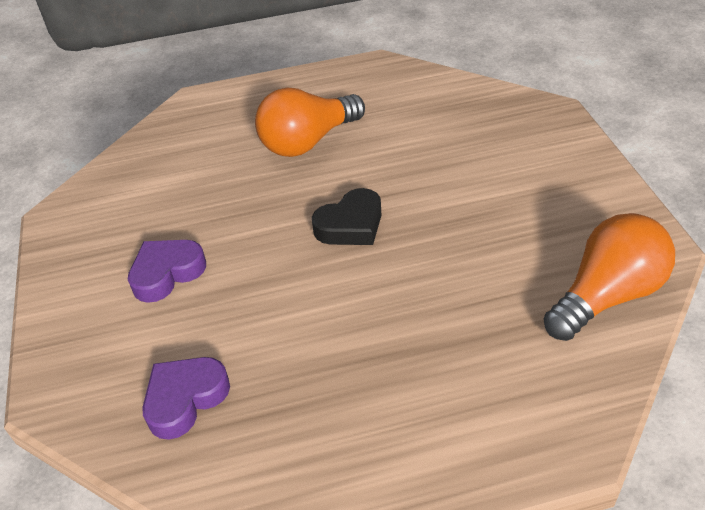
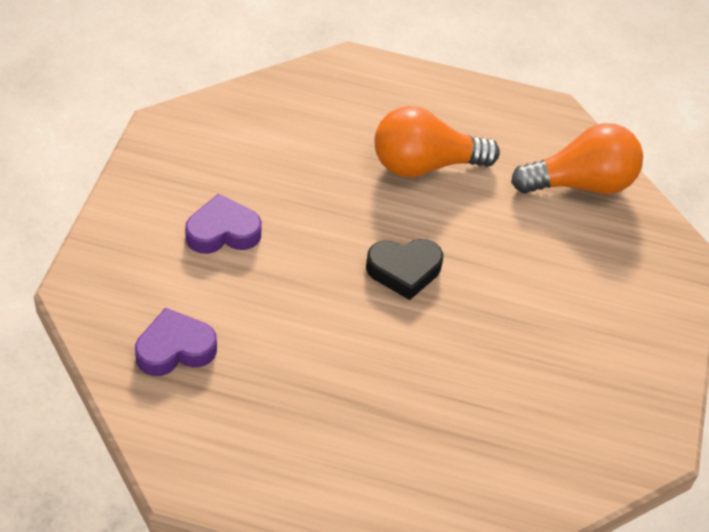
camera: 20 degrees right, 5 degrees up
(606, 296) = (573, 456): orange light bulb -> orange light bulb (580, 184)

